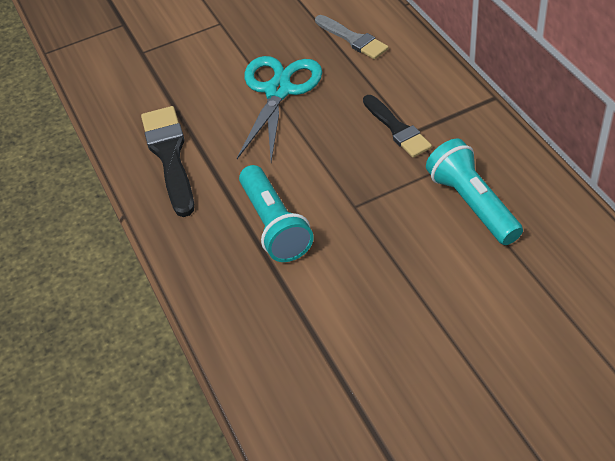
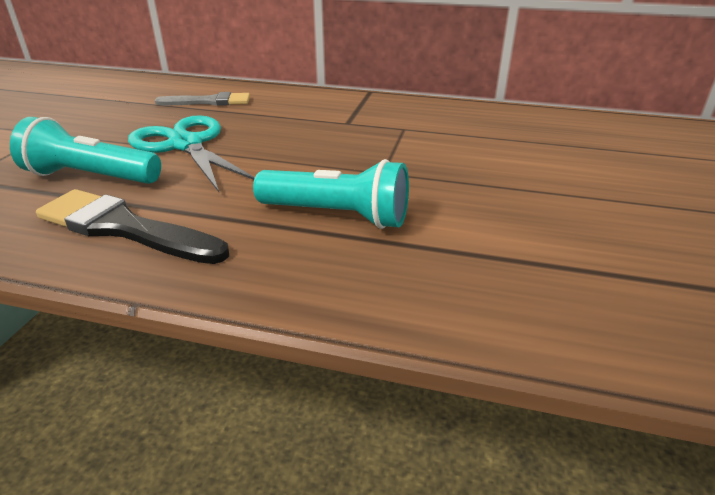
camera: 55 degrees left, 15 degrees down
(397, 129) = (333, 125): black brush -> none
(472, 204) = (459, 134): turquoise flashlight -> turquoise flashlight (90, 177)

